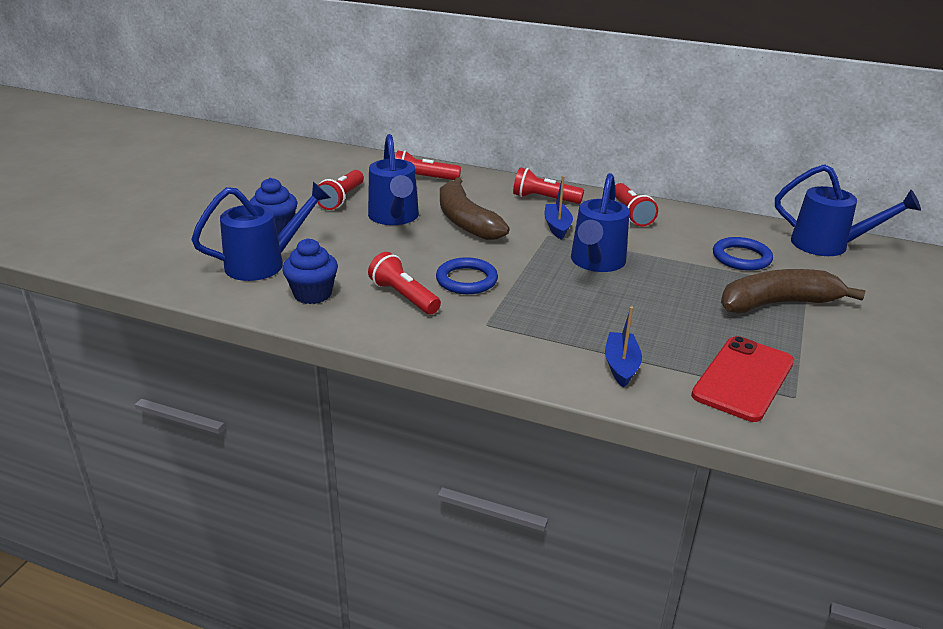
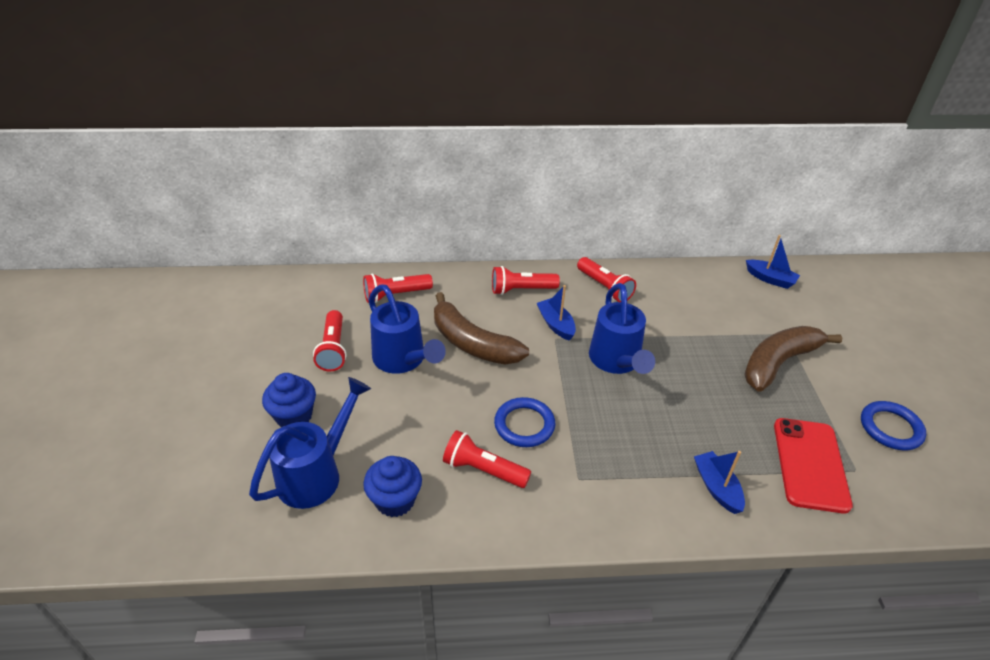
camera: 25 degrees left, 10 degrees up
(741, 258) = (720, 315): blue ring -> blue ring (890, 428)
(828, 245) = (770, 279): blue watering can -> blue boat

